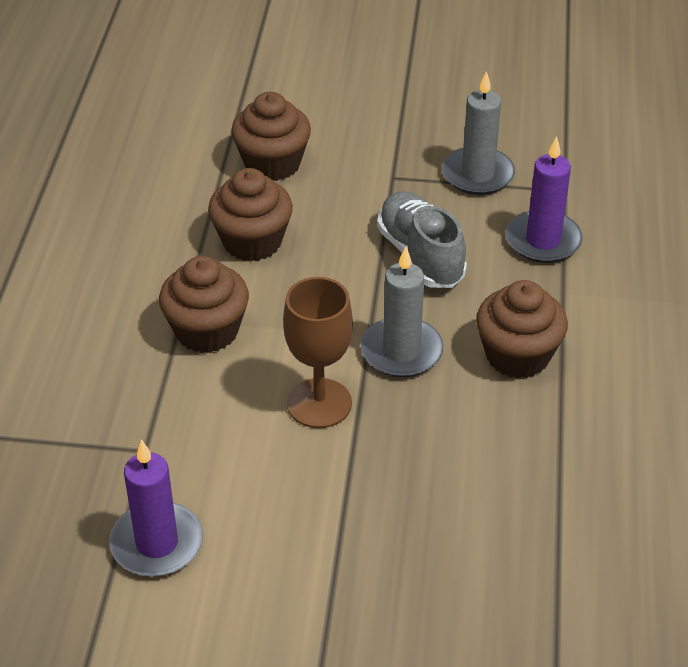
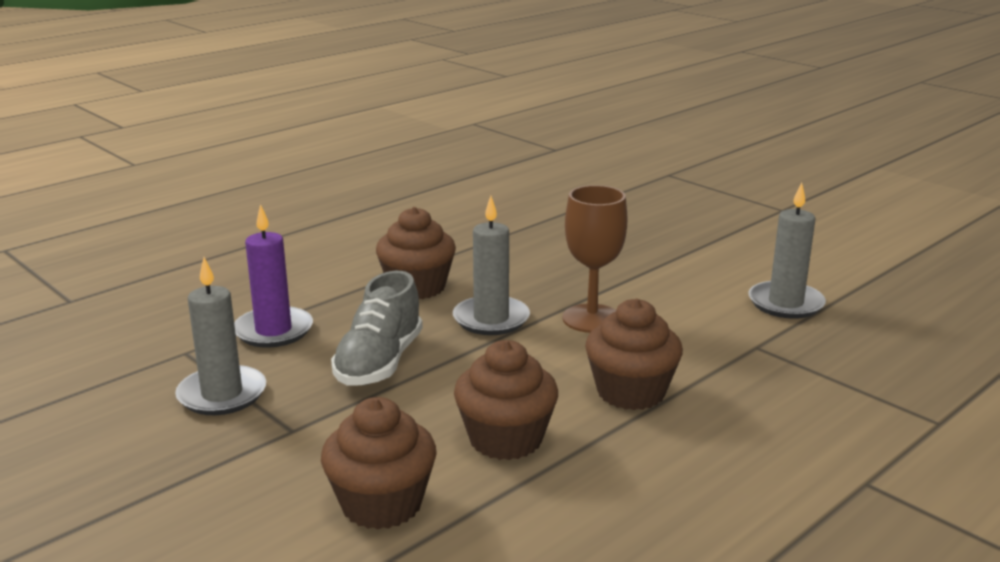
camera: 140 degrees left, 20 degrees down
(157, 543) = (785, 303): purple candle -> grey candle

